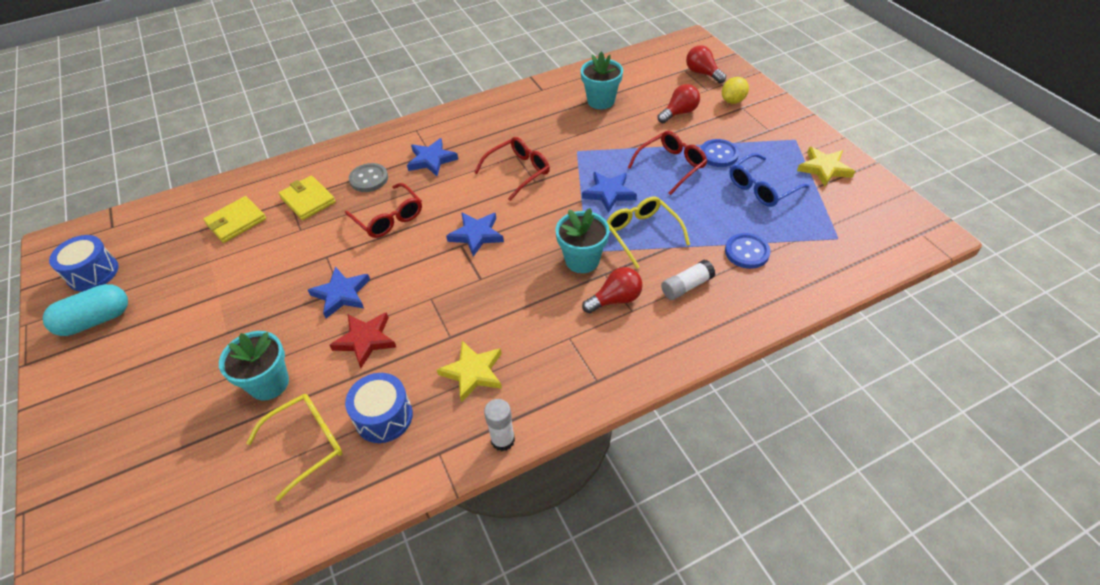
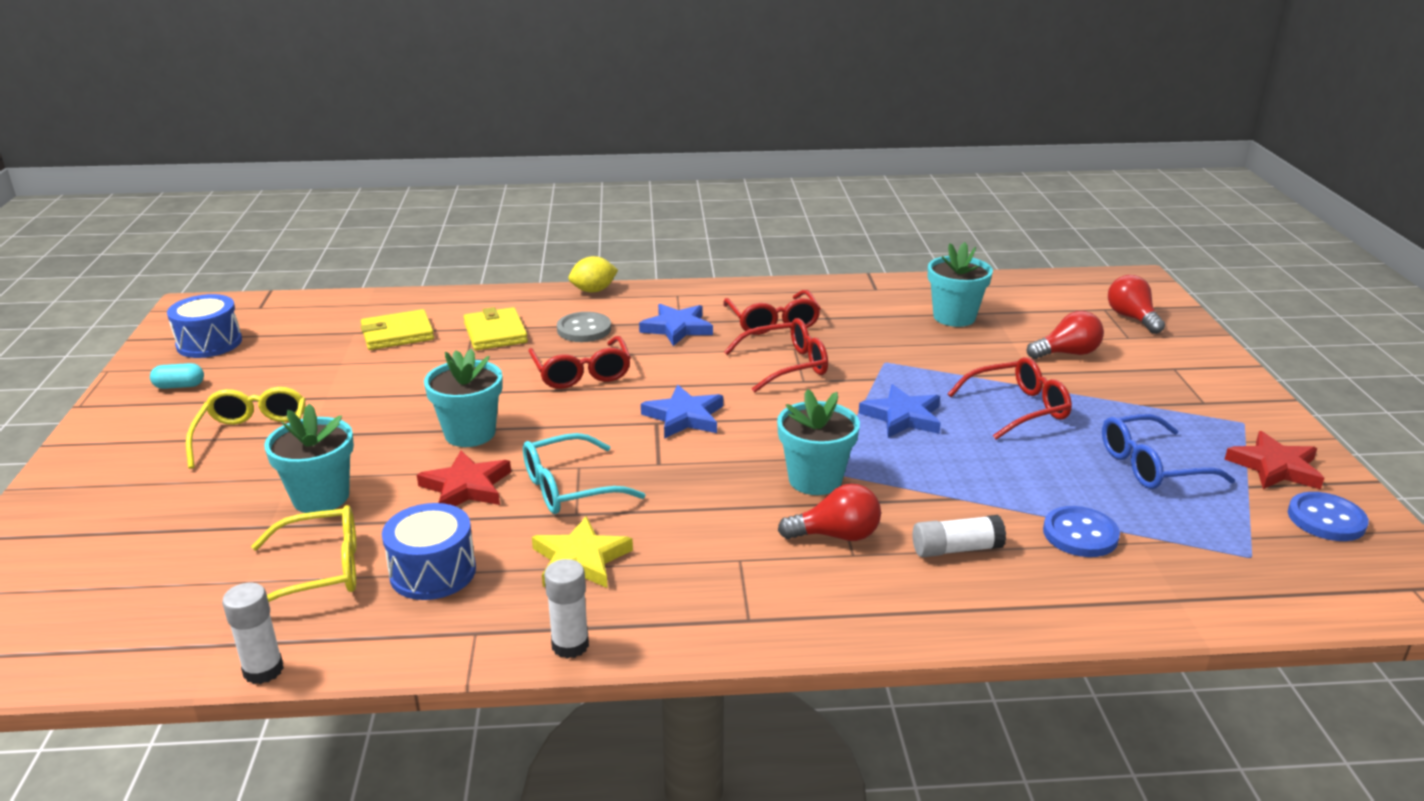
camera: 20 degrees right, 20 degrees down
(96, 320) = (179, 386): turquoise capsule -> turquoise capsule, size x0.52
(317, 536) = (263, 670): none -> white glue stick
(341, 294) = (470, 433): blue star -> turquoise flower pot
(434, 318) = (569, 488): none -> turquoise glasses
(491, 137) = (773, 322): none -> red glasses
(642, 233) = (924, 472): yellow glasses -> yellow glasses (253, 436)
(718, 154) = (1102, 412): blue button -> blue button (1326, 519)
(733, 101) = (1163, 357): yellow lemon -> yellow lemon (593, 290)
(824, 168) = (1275, 467): yellow star -> red star

